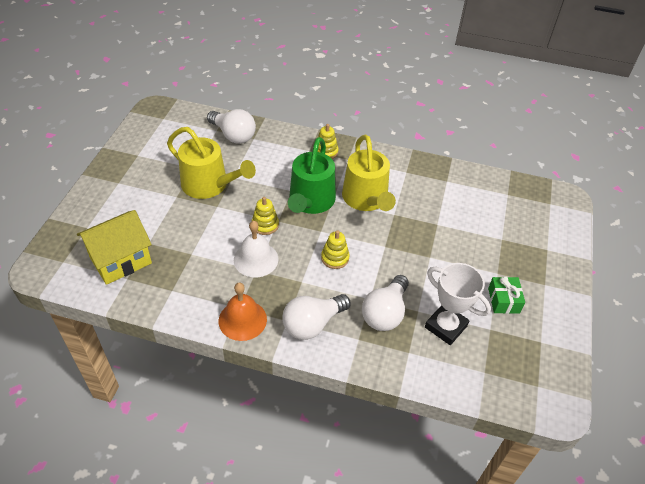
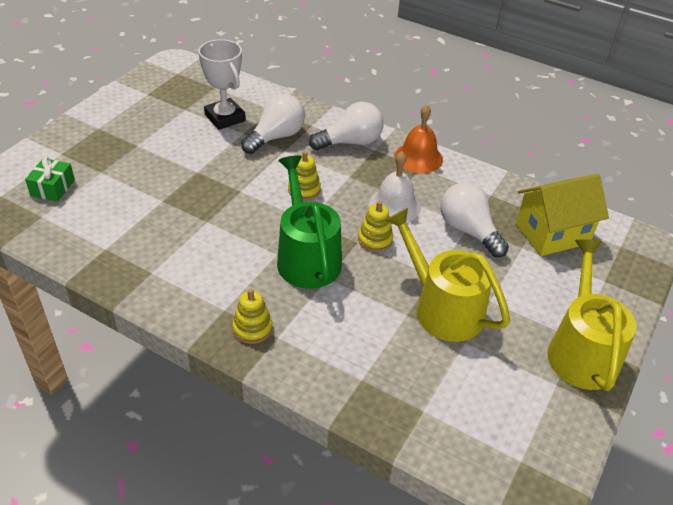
camera: 165 degrees left, 5 degrees down
(233, 135) = (394, 392): white light bulb -> white light bulb (468, 231)
(310, 201) = (307, 257): green watering can -> green watering can turned 45 degrees counterclockwise
(366, 199) = (231, 246): yellow watering can -> yellow watering can (581, 351)
(503, 300) = (152, 124): green gift -> green gift (52, 188)

